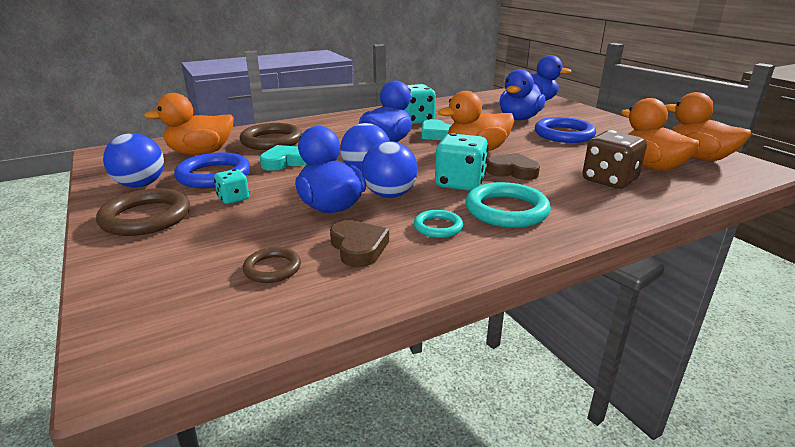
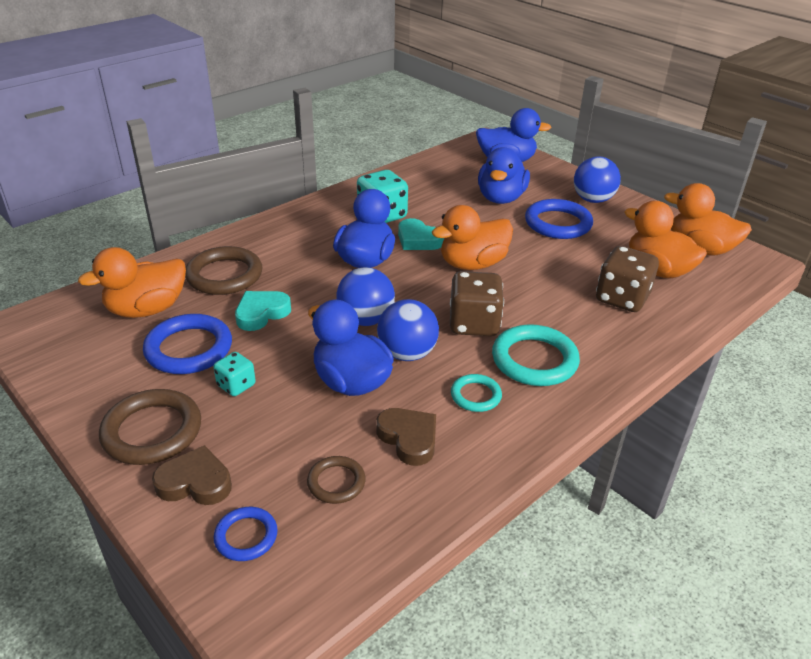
camera: 15 degrees left, 10 degrees up
(140, 185) = (108, 378): blue ball -> blue ball (592, 200)
(165, 294) = (246, 536): none -> blue ring
(460, 183) = (474, 324): turquoise dice -> brown dice
(512, 171) = (522, 296): brown heart -> brown heart (195, 482)

